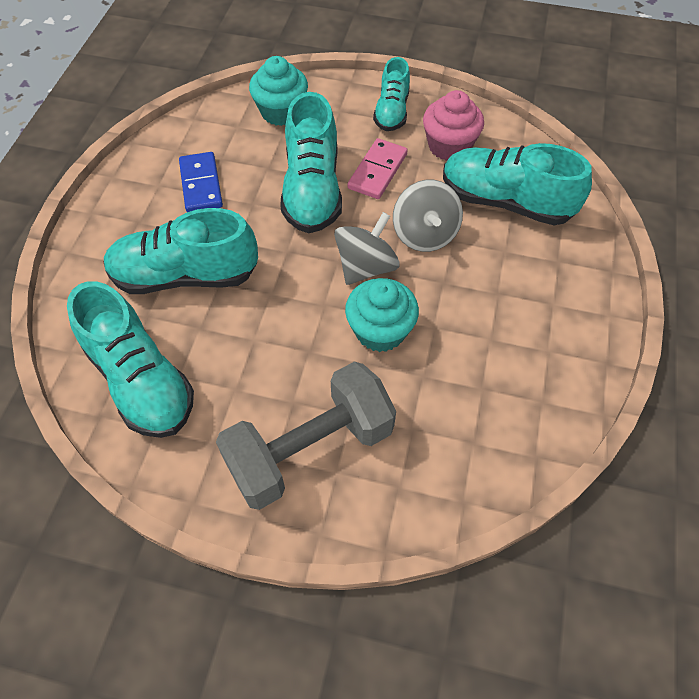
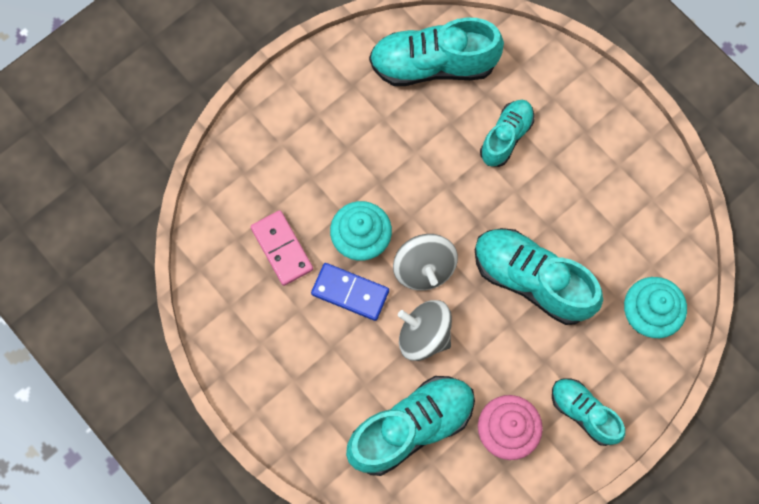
camera: 125 degrees right, 15 degrees up
(185, 275) = (506, 137): turquoise shoe -> turquoise shoe, size x0.60
(201, 185) = (597, 197): blue domino -> blue domino (350, 292)
(310, 449) = (307, 137): grey dumbbell -> none
(378, 171) = (517, 347): pink domino -> pink domino (282, 249)

